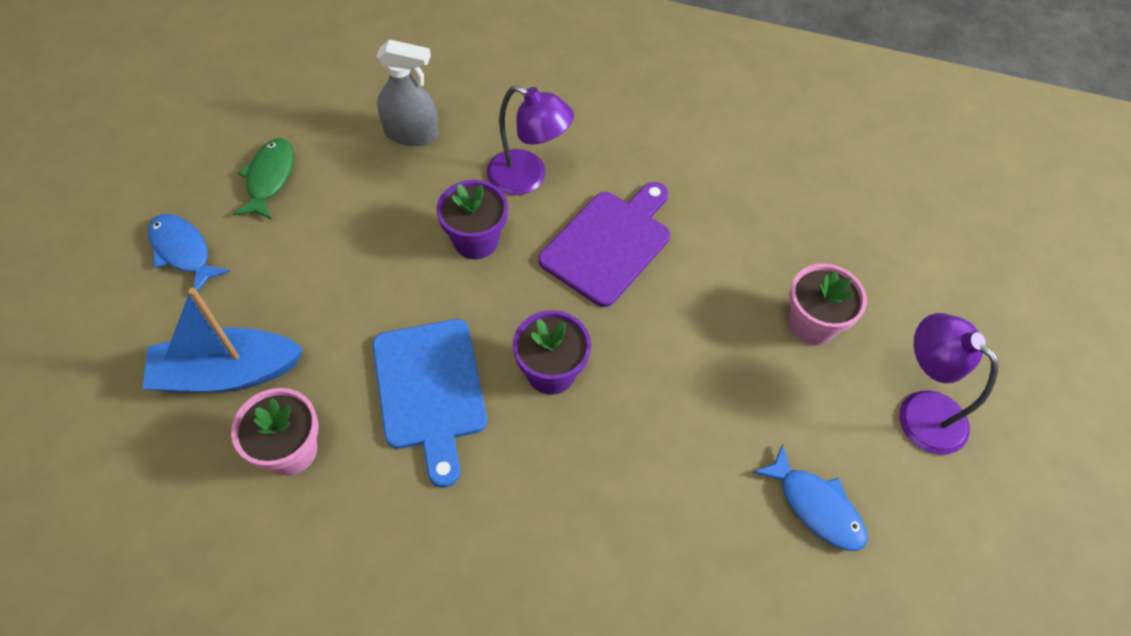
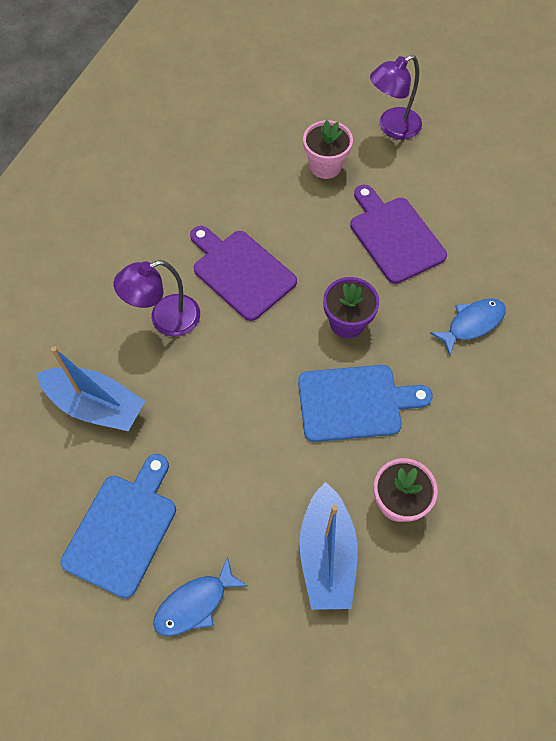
camera: 80 degrees left, 5 degrees up
(270, 178) = (123, 529): green fish -> blue cutting board
(411, 133) = (96, 405): grey spray bottle -> blue boat
(476, 241) = (223, 362): purple flower pot -> none
(528, 177) = (165, 319): purple lamp -> purple lamp turned 150 degrees counterclockwise
(709, 425) = (394, 236): none -> purple cutting board
(816, 506) = (451, 193): blue fish -> blue fish (472, 324)

